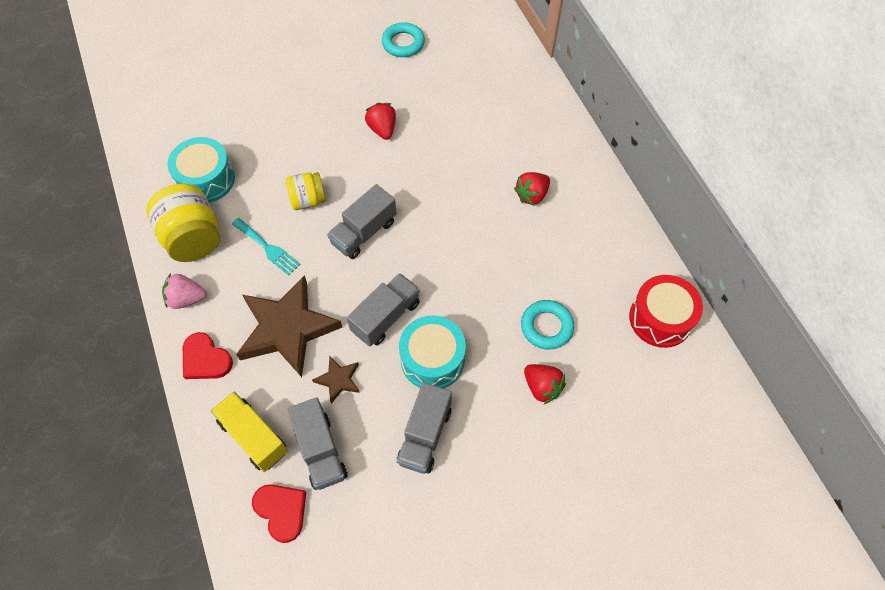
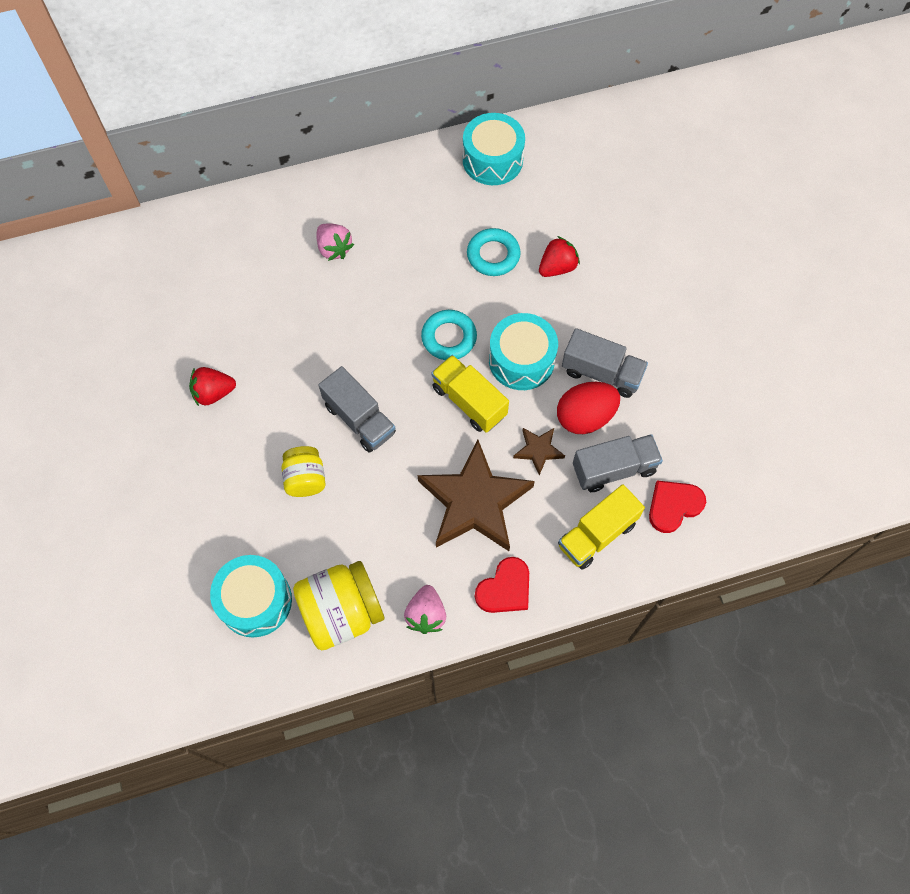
camera: 85 degrees left, 5 degrees up
(267, 248) = (367, 524): turquoise fork -> none
(375, 421) = (585, 417): none -> red egg
(386, 317) = (469, 401): grey truck -> yellow truck
(403, 43) = (78, 362): turquoise ring -> turquoise ring (449, 338)
(532, 195) = (334, 249): red strawberry -> pink strawberry
(660, 318) = (492, 160): red drum -> turquoise drum

